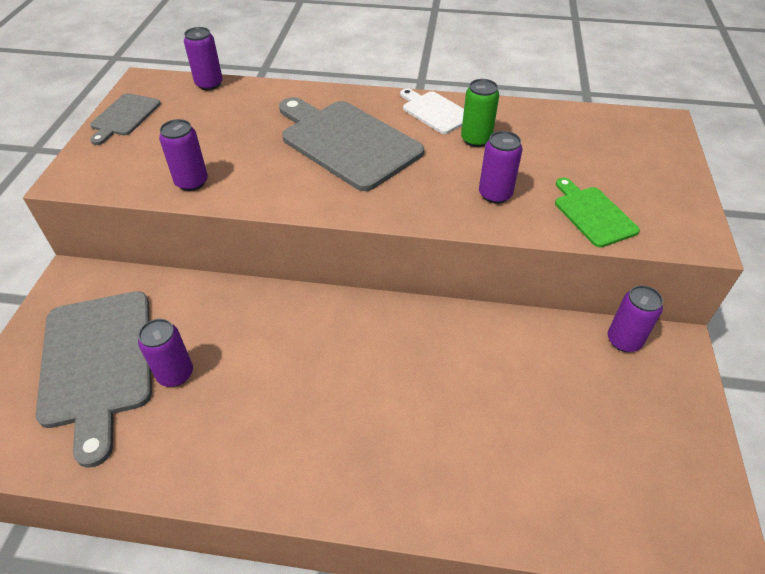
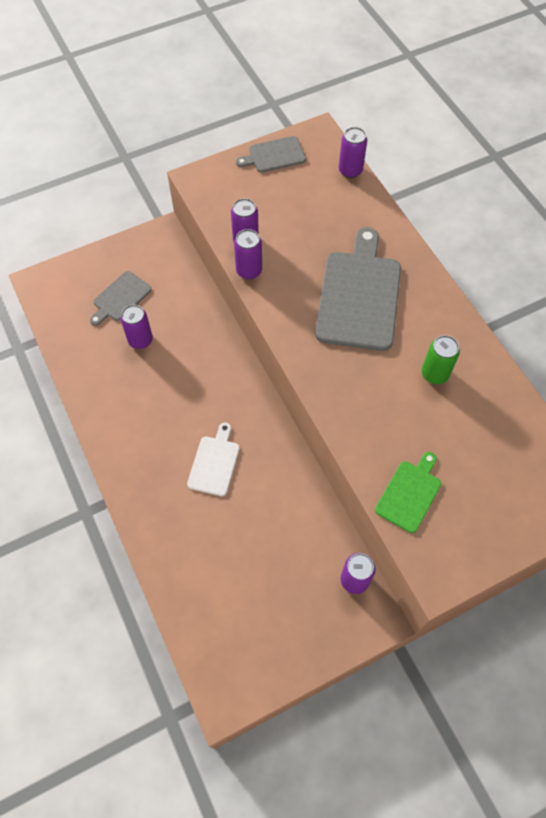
camera: 55 degrees right, 15 degrees up
(97, 363) = (120, 298): grey cutting board -> grey cutting board, size x0.53
(434, 111) = (446, 327): white cutting board -> white cutting board (214, 462)
(495, 194) = (379, 419): purple can -> purple can (249, 270)

